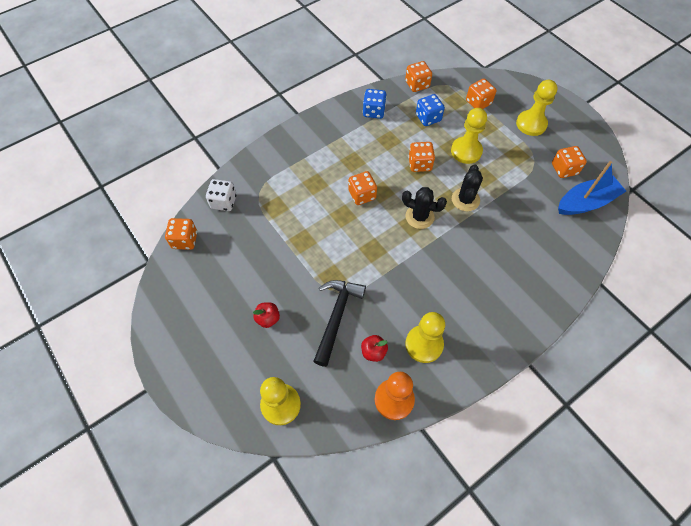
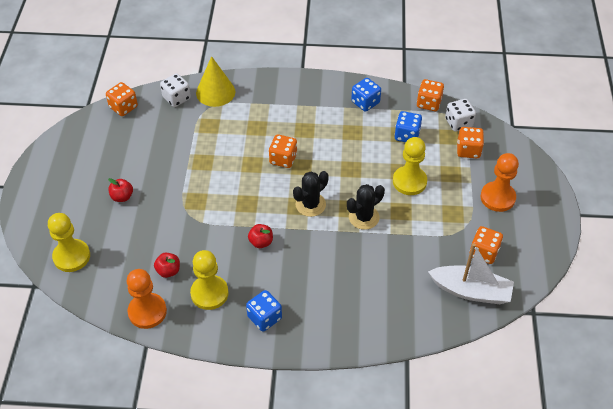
camera: 40 degrees right, 10 degrees down
(251, 176) = (215, 92): none -> yellow cone
(336, 317) = (169, 229): black hammer -> none
(416, 273) = (261, 242): none -> red apple
(419, 217) = (310, 204): black cactus -> black cactus turned 75 degrees clockwise
(420, 164) = (357, 166): orange dice -> none
(451, 86) = (458, 123): none -> white dice
(483, 330) = (264, 317): none -> blue dice
(531, 124) = (497, 197): yellow pawn -> orange pawn
(586, 202) = (471, 291): blue boat -> white boat

